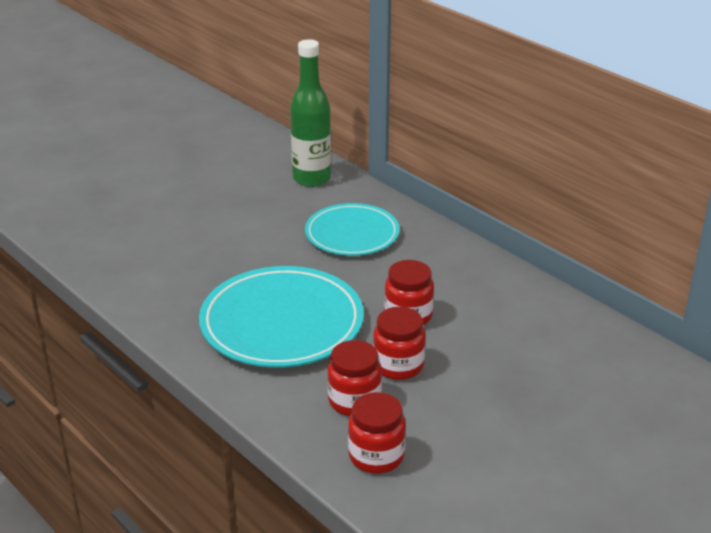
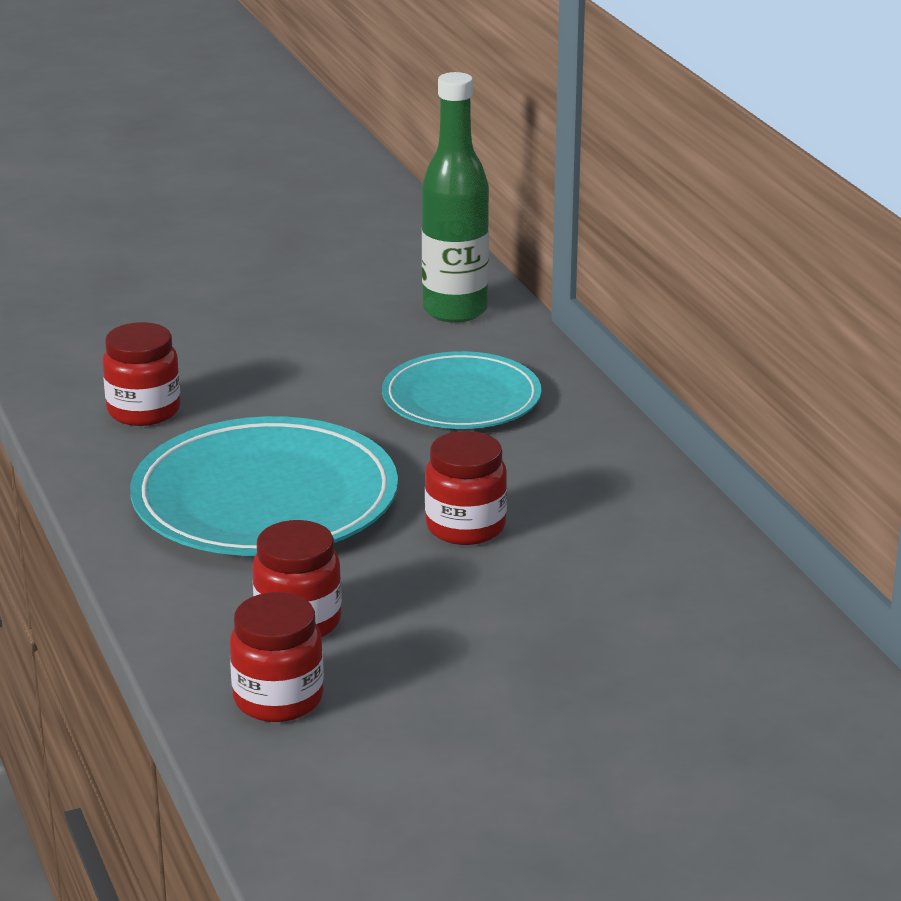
camera: 20 degrees right, 5 degrees down
(398, 365) = (400, 590): red jar -> red jar (144, 411)

